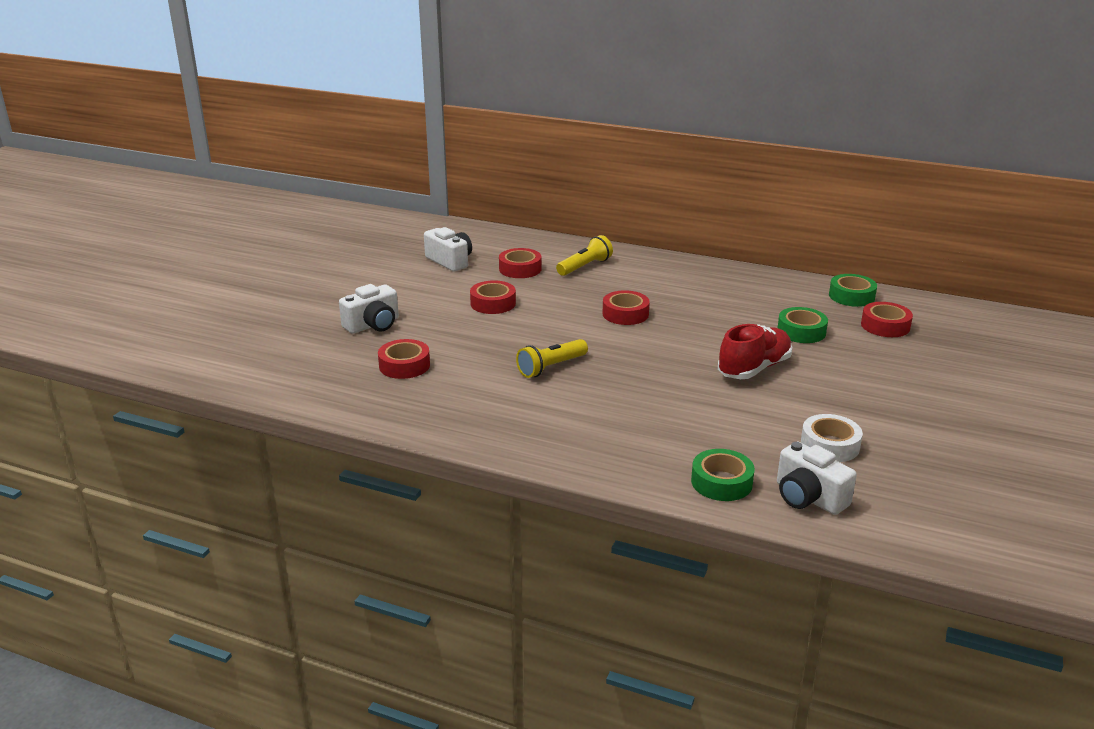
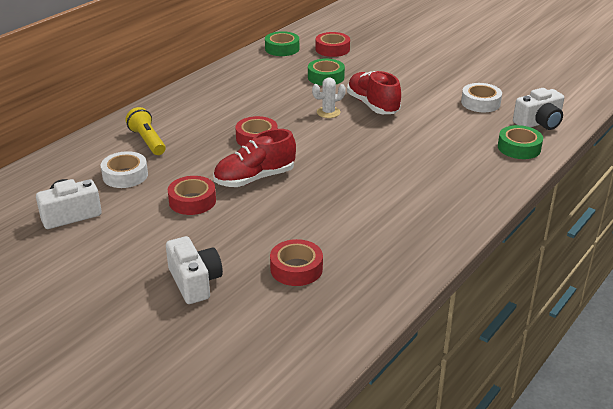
camera: 75 degrees left, 5 degrees up
(520, 269) = (125, 175): red tape -> white tape
(546, 325) = (254, 178): none -> red shoe
(551, 367) = (335, 188): yellow flashlight -> none
(712, 344) = (328, 112): none -> white cactus

